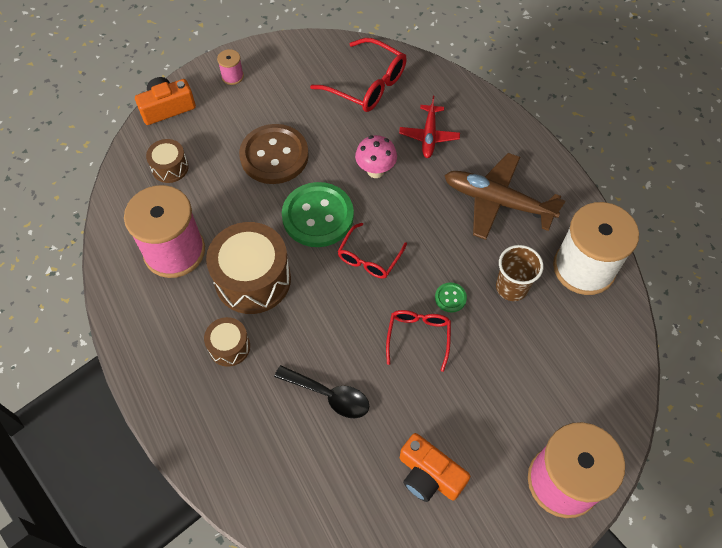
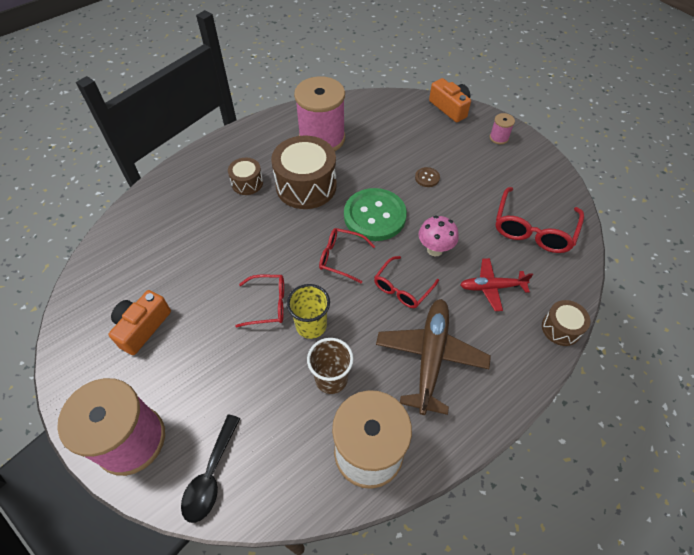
camera: 80 degrees right, 5 degrees down
(170, 168) = (395, 121): brown drum -> brown drum (561, 328)
(274, 156) = (427, 178): brown button -> brown button, size x0.42
(328, 395) = (211, 249): black spoon -> black spoon (211, 475)
(418, 209) = (402, 288): none -> red glasses
(450, 298) = (311, 325): green button -> yellow cup

